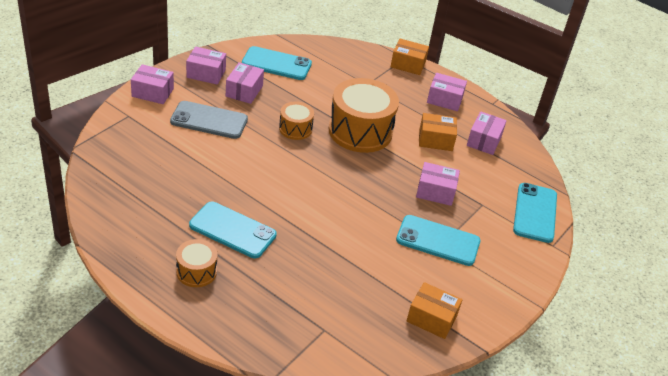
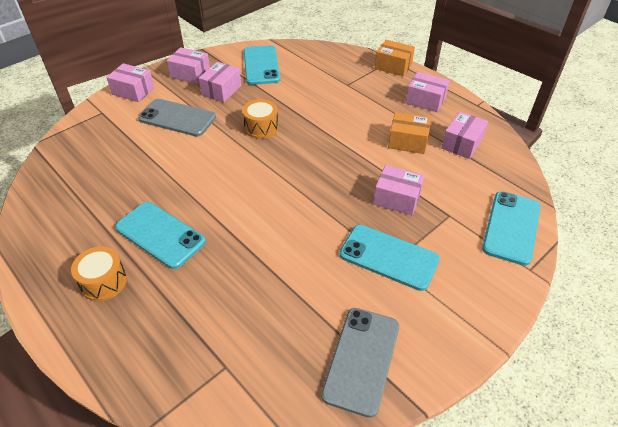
camera: 15 degrees right, 5 degrees up
(276, 64) = (261, 65): turquoise phone -> turquoise phone turned 60 degrees clockwise
(360, 131) = (328, 131): orange drum -> none
(431, 318) = (361, 360): orange box -> grey phone

